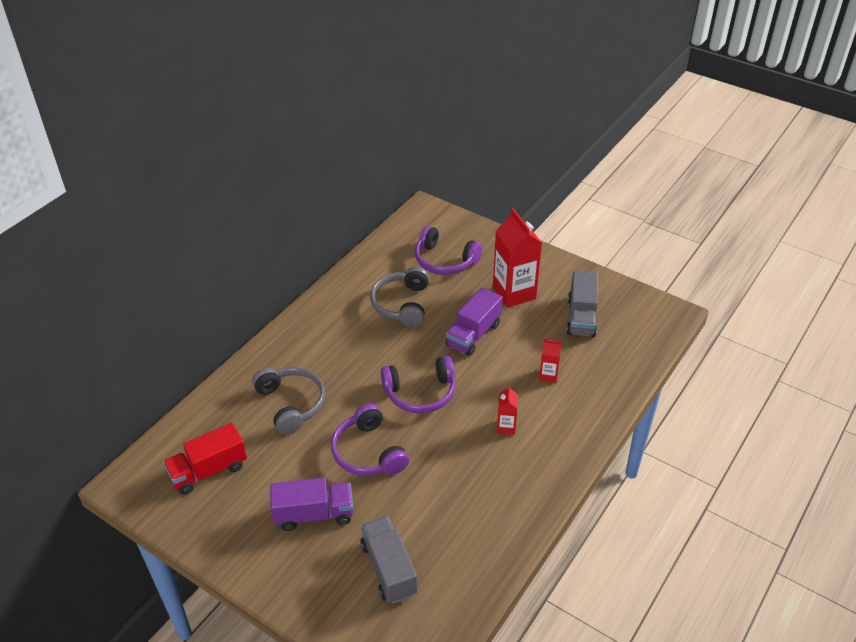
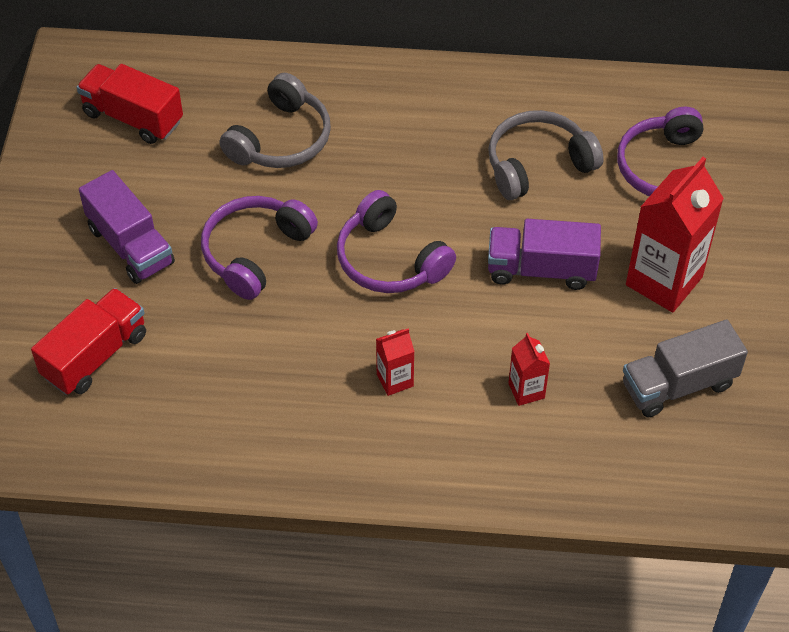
camera: 60 degrees right, 10 degrees up
(389, 569) = (95, 355): grey truck -> red truck

